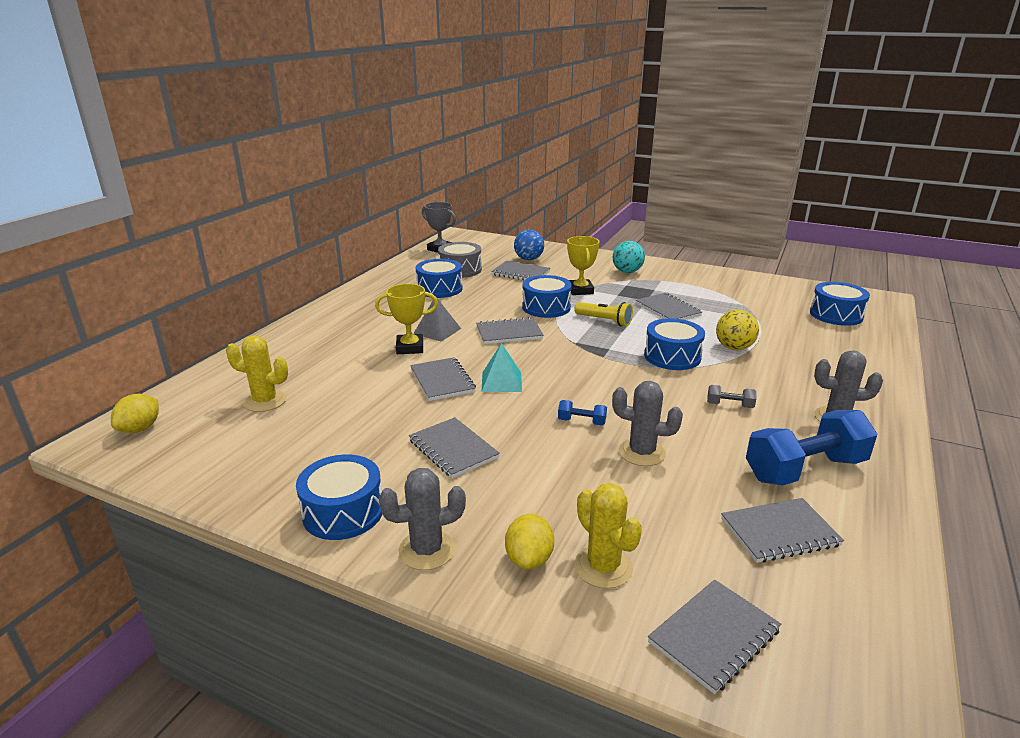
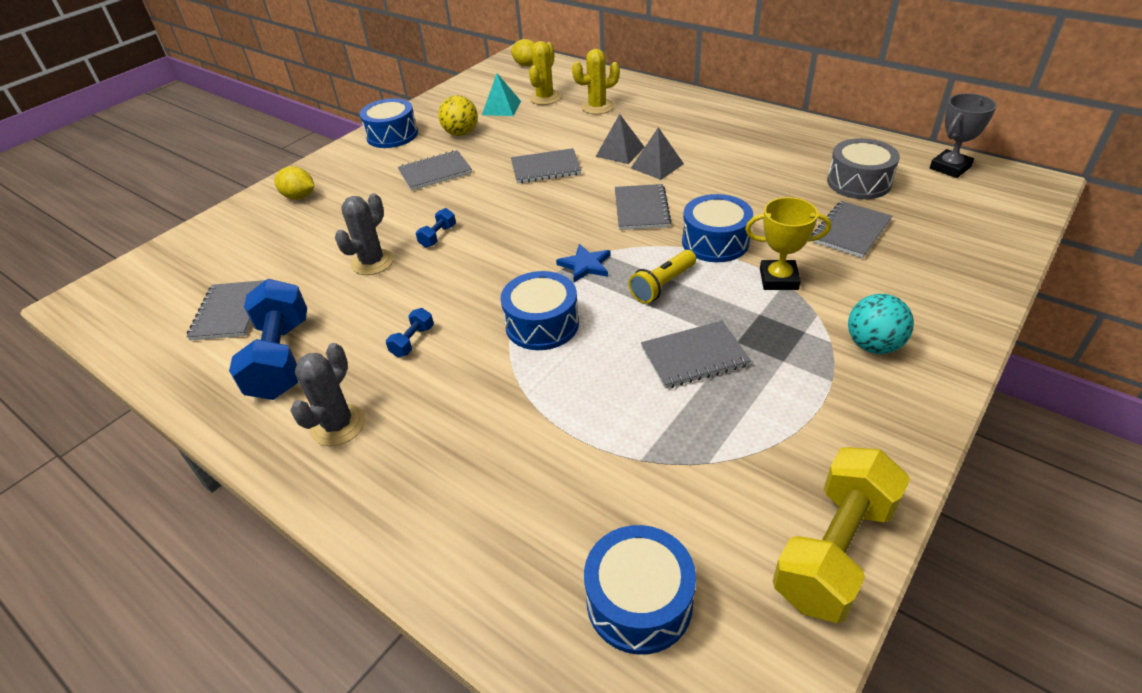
camera: 105 degrees right, 15 degrees up
(410, 348) = (620, 151): yellow trophy -> grey pyramid
(427, 550) = (336, 163): grey cactus -> none
(439, 289) = (783, 167): blue drum -> none
(501, 381) = (531, 198): turquoise pyramid -> turquoise pyramid (501, 108)
(528, 259) = (920, 244): blue ball -> none
(594, 348) = (585, 265): none -> blue star
(603, 567) = (269, 223): yellow cactus -> yellow cactus (597, 107)
(714, 636) = (185, 255): grey notebook -> none
(729, 405) = (413, 341): grey dumbbell -> blue dumbbell
(734, 348) = (546, 392): yellow ball -> yellow ball (461, 133)
(765, 282) = (834, 550): none -> yellow dumbbell

